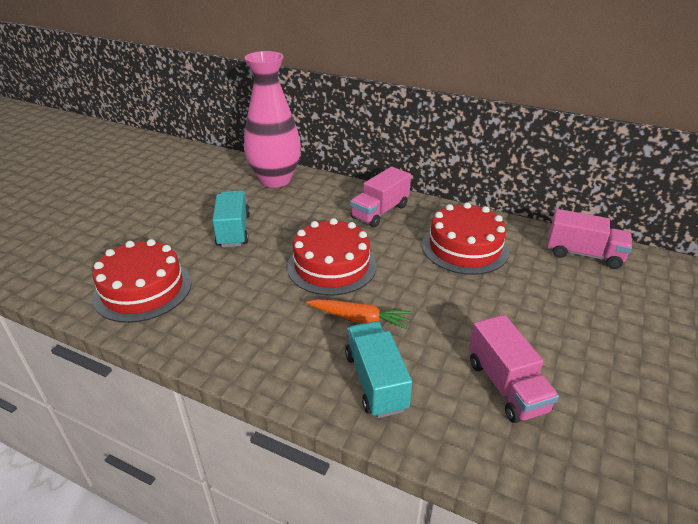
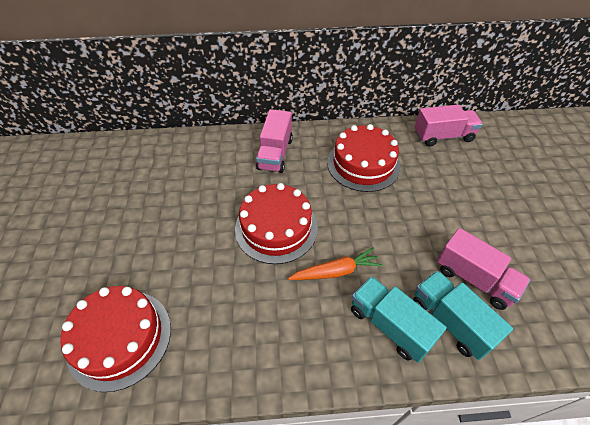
camera: 30 degrees left, 15 degrees up
(233, 231) = (160, 228): turquoise truck -> turquoise truck (450, 321)
(275, 180) = (157, 153): pink vase -> none

